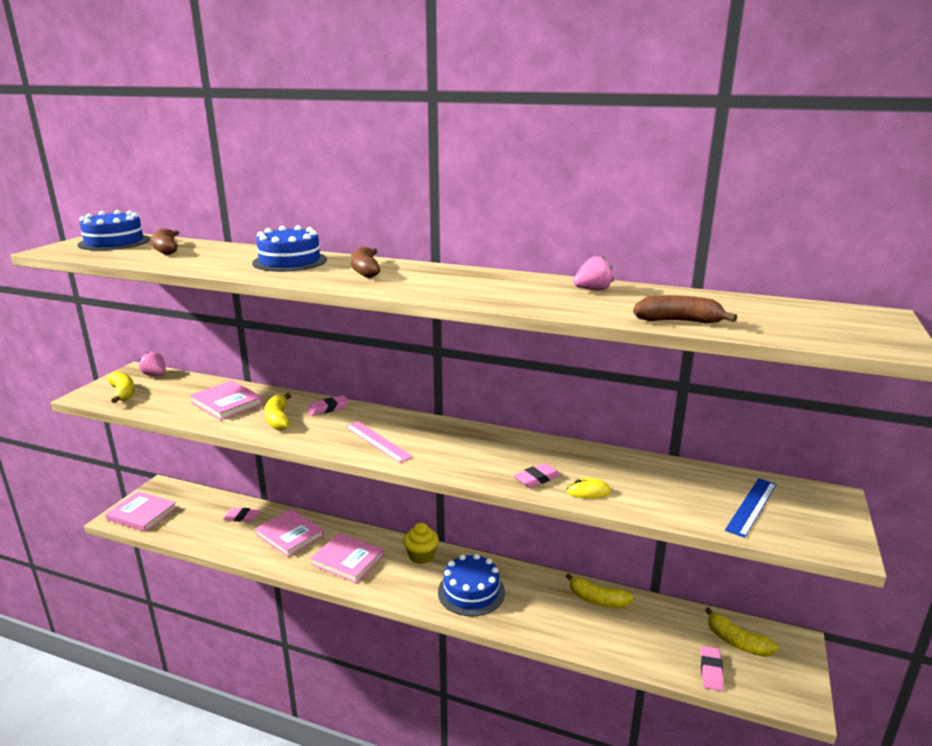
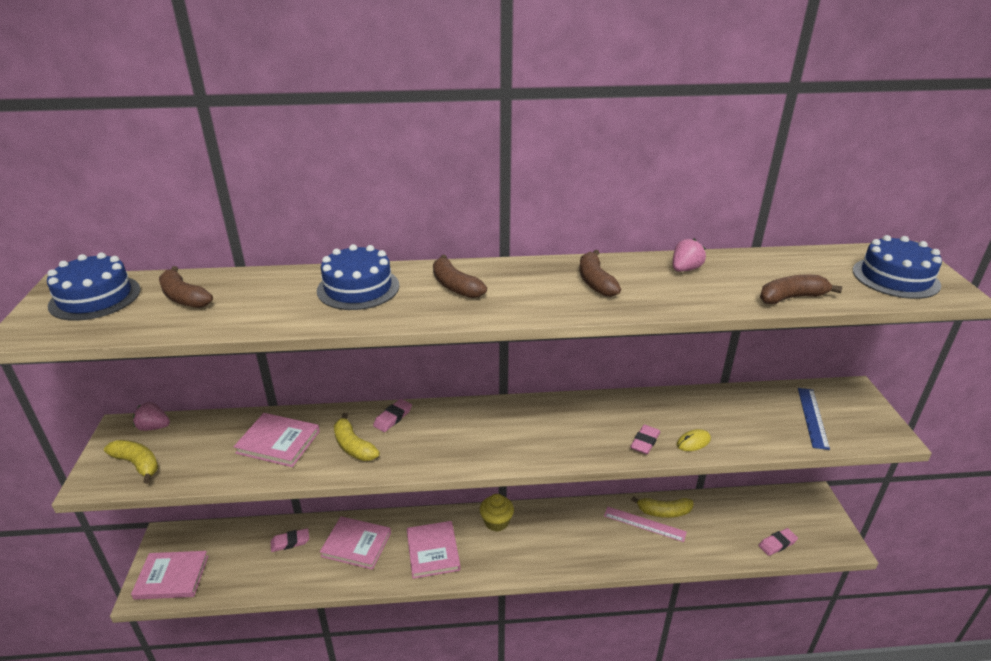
camera: 25 degrees left, 10 degrees up
(347, 560) = (433, 551): pink book -> pink book turned 75 degrees clockwise
(377, 441) = (476, 443): pink ruler -> pink ruler (644, 524)
(471, 592) = (563, 542): blue cake -> blue cake (895, 278)
(490, 285) = (595, 282): none -> brown banana
(711, 671) = (777, 544): pink eraser -> pink eraser turned 75 degrees clockwise
(736, 642) = (779, 512): yellow banana -> none

